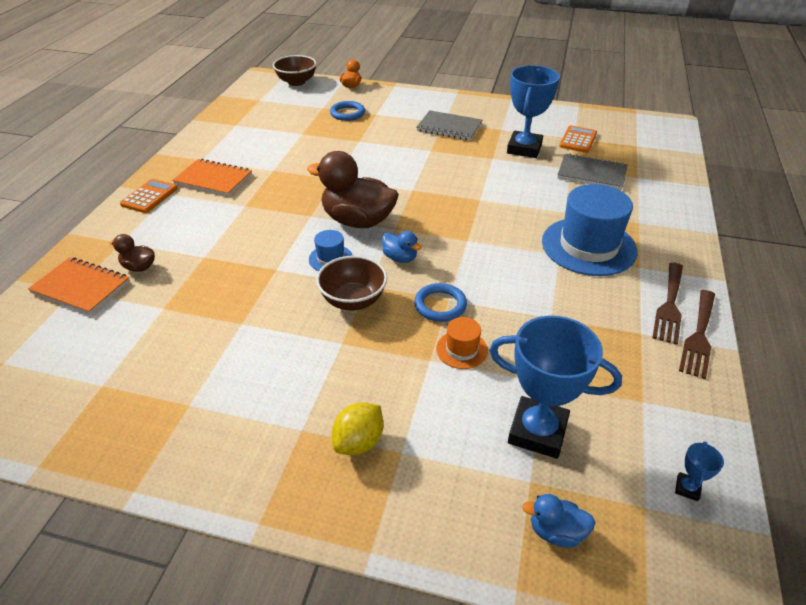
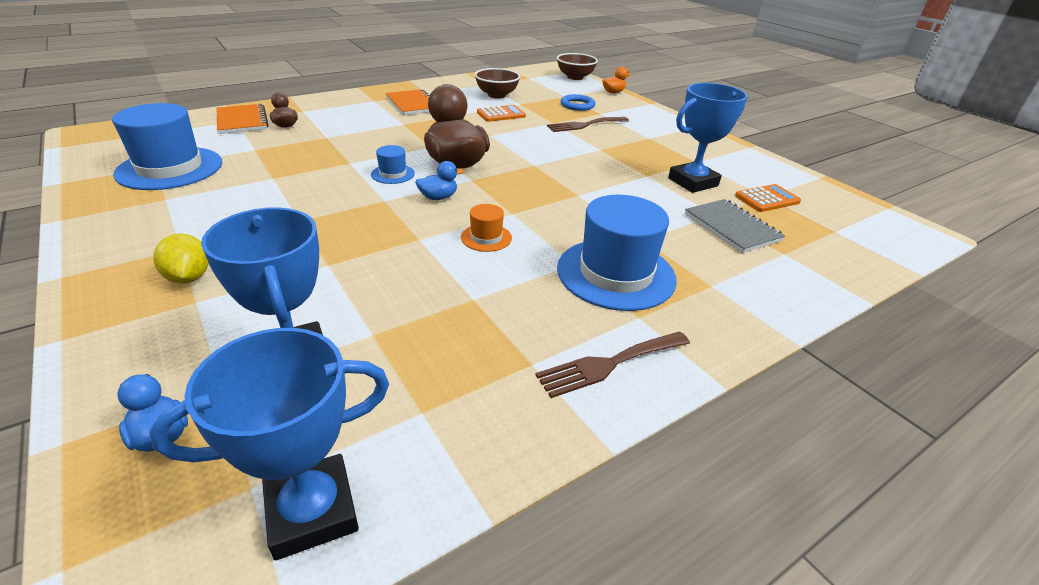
camera: 40 degrees right, 5 degrees down
(123, 377) = (170, 168): none -> blue hat
(149, 197) = (361, 97): orange calculator -> orange calculator (501, 114)
(353, 300) = (356, 203): brown bowl -> brown bowl (497, 95)
(359, 442) = (189, 277): yellow lemon -> yellow lemon turned 75 degrees clockwise
(400, 258) = (438, 197): blue duck -> blue duck turned 105 degrees counterclockwise
(440, 305) = (405, 239): blue ring -> none
(449, 127) = (647, 142): grey notebook -> none
(462, 349) = (361, 273): orange hat -> orange hat (486, 237)
(687, 488) = (312, 511): blue trophy -> blue trophy, size x2.46
(699, 336) = (590, 409): brown fork -> brown fork (584, 125)

